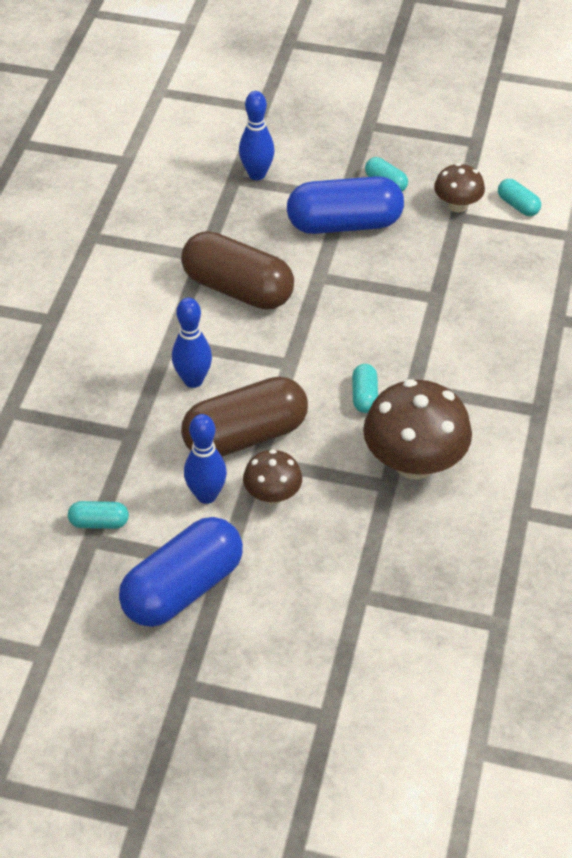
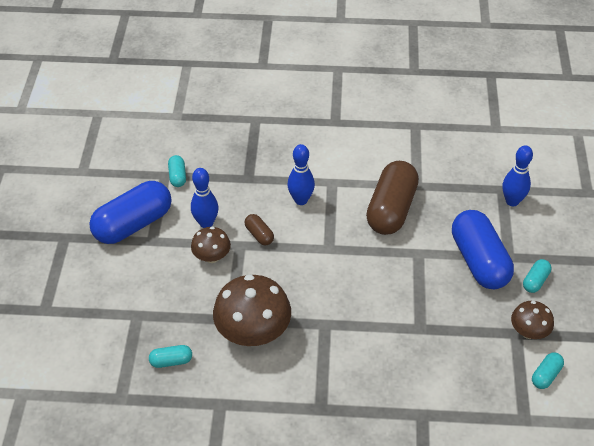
camera: 80 degrees right, 0 degrees up
(183, 588) = (133, 224): blue capsule -> blue capsule turned 75 degrees counterclockwise
(245, 435) = (259, 235): brown capsule -> brown capsule, size x0.44
(364, 396) = (309, 295): turquoise capsule -> turquoise capsule (171, 361)

